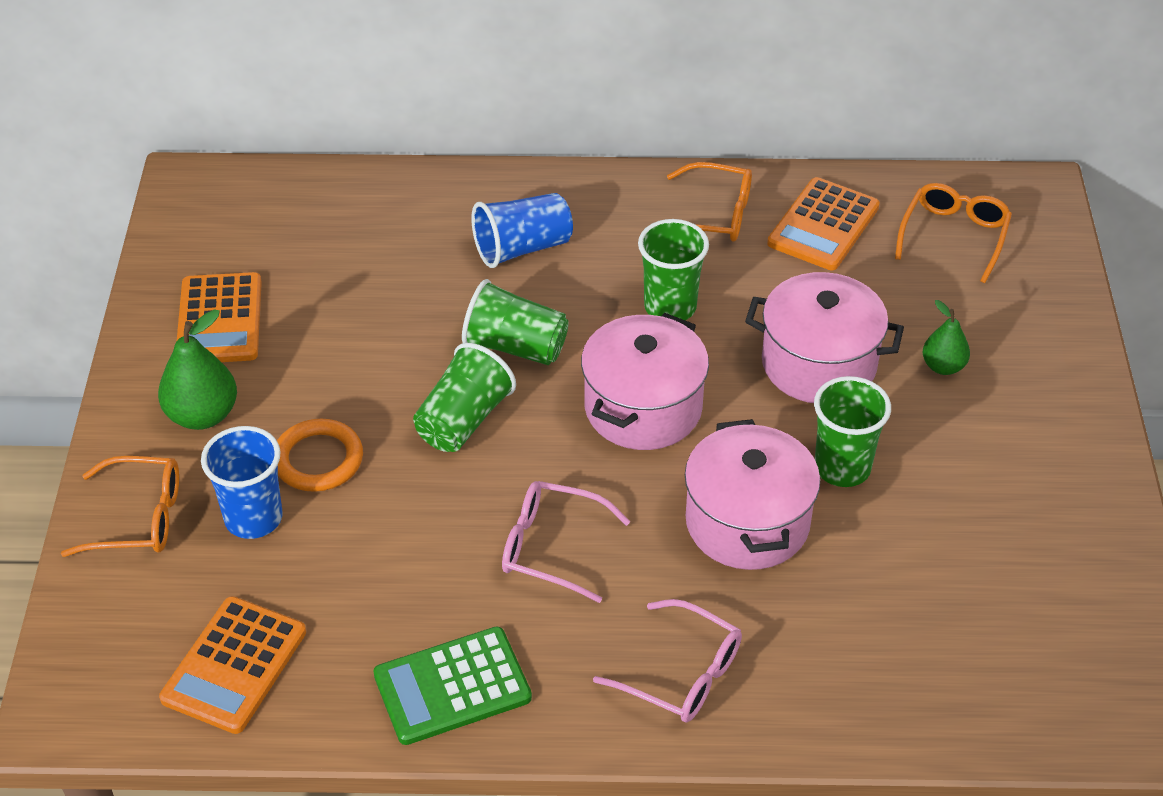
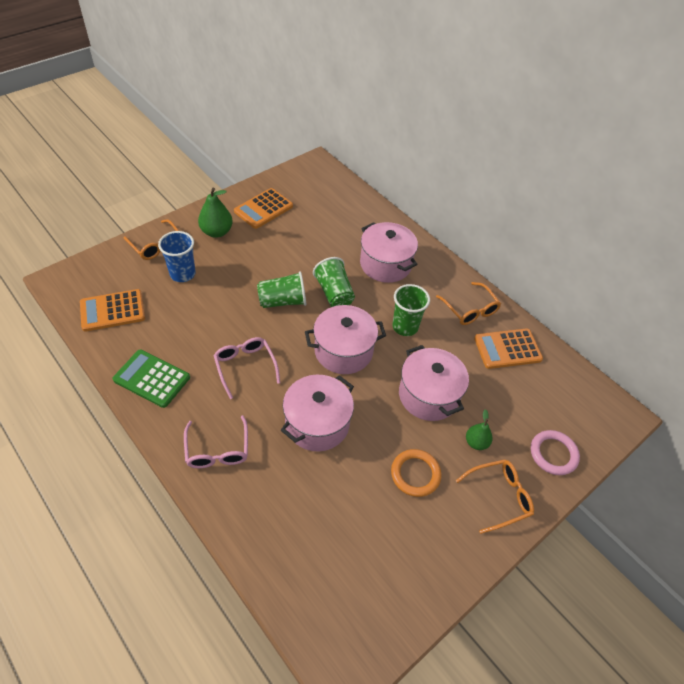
camera: 45 degrees right, 5 degrees up
(318, 459) = (225, 273): orange ring -> orange ring (415, 474)
(522, 248) = (385, 264): blue cup -> pink pot
(842, 468) = (379, 439): green cup -> none
(954, 236) = (557, 399): orange glasses -> orange glasses (499, 497)
(1031, 301) = (553, 454): none -> pink ring

